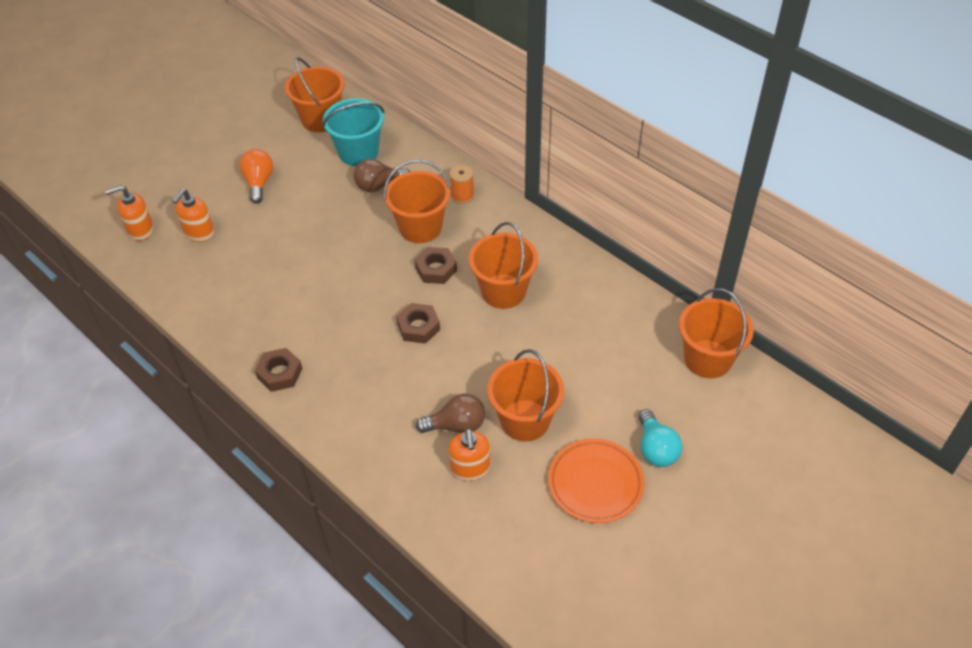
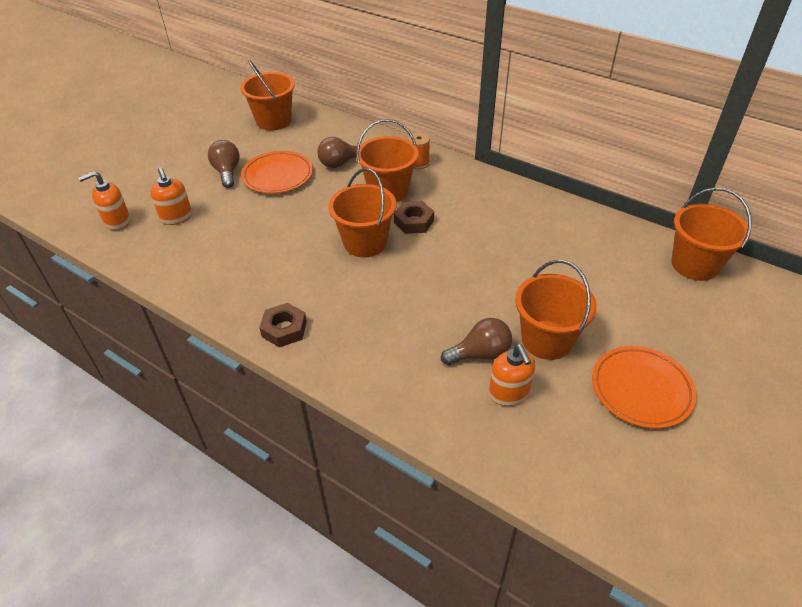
camera: 10 degrees left, 5 degrees down
(199, 233) = (176, 217): orange soap dispenser -> orange soap dispenser turned 45 degrees counterclockwise
(259, 182) = (227, 172): orange light bulb -> brown light bulb
(310, 194) = (278, 176): none -> orange plate
(358, 152) = (314, 141): turquoise bucket -> none
(418, 327) = (413, 271): brown nut -> none
(503, 291) = (483, 232): orange bucket -> orange bucket (365, 242)
(656, 449) = (685, 349): turquoise light bulb -> none

